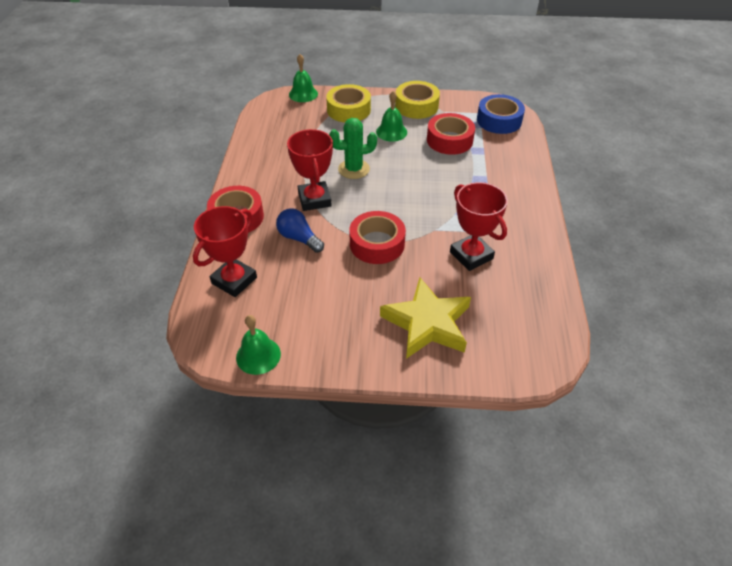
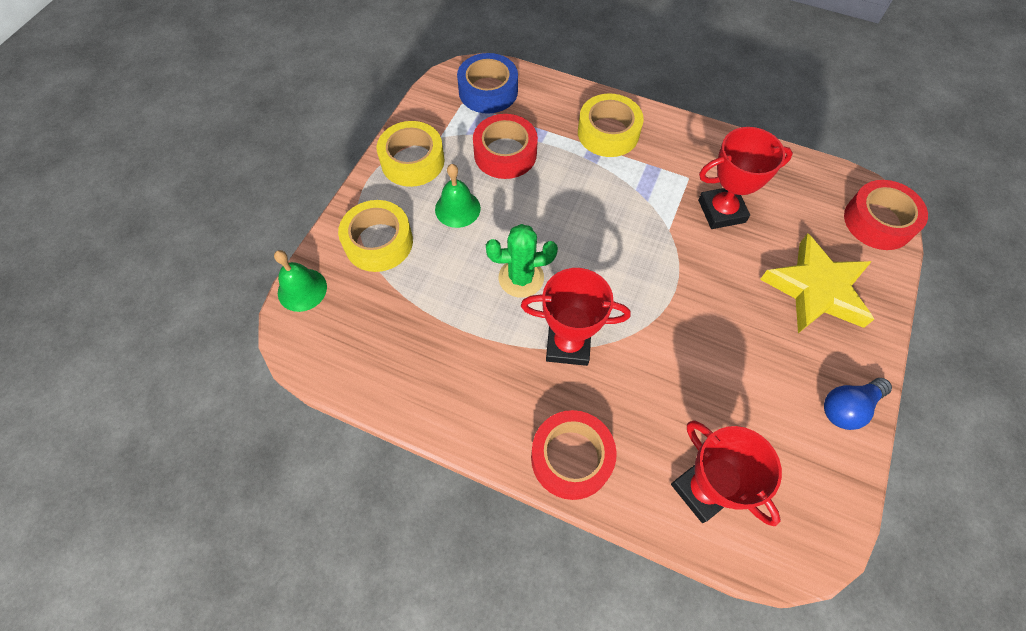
camera: 70 degrees left, 15 degrees up
(258, 355) = (840, 487): green bell -> none
(299, 238) = (641, 385): blue light bulb -> blue light bulb (848, 407)
(354, 169) = (521, 278): green cactus -> green cactus turned 75 degrees clockwise
(377, 244) = (677, 297): red tape -> red tape (878, 221)
(505, 182) = (608, 133): none -> yellow tape

